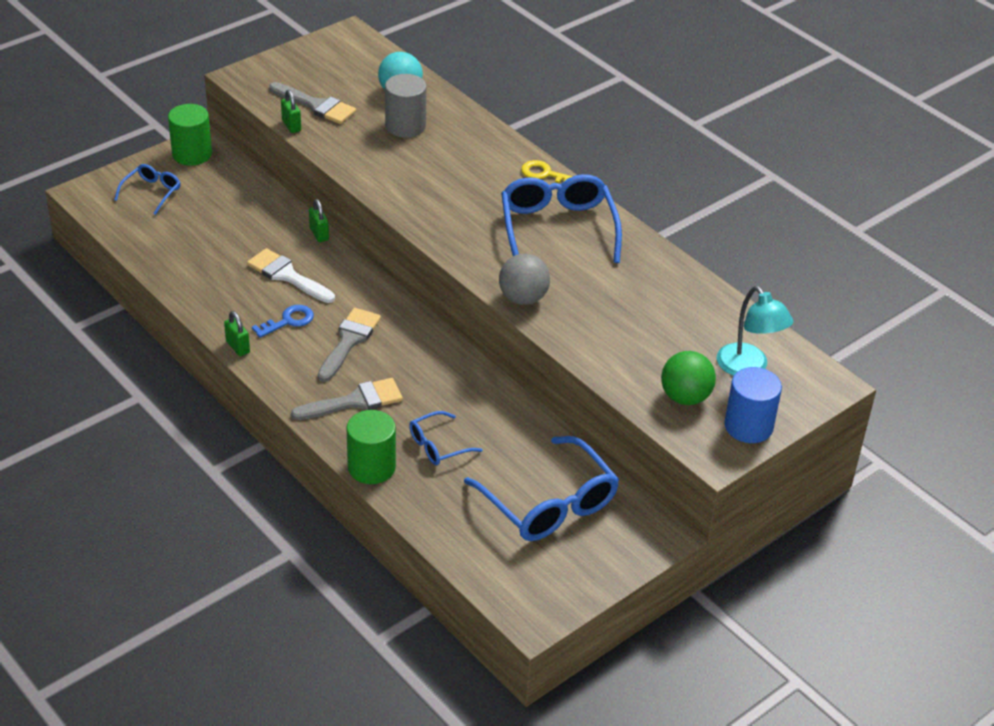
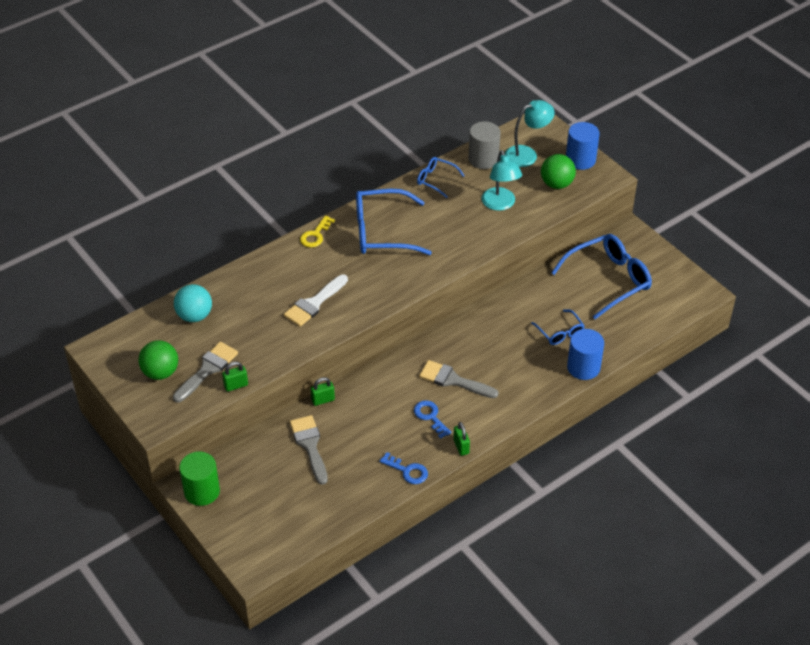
camera: 85 degrees left, 5 degrees up
(152, 192) = (257, 517): blue glasses -> blue glasses (436, 180)
(204, 302) = (407, 471): none -> blue key
(238, 347) = (461, 446): green padlock -> green padlock turned 75 degrees counterclockwise
(287, 275) = (375, 419): white brush -> white brush (314, 303)
(313, 75) = (160, 372): none -> green ball
(355, 401) = (518, 376): grey brush -> grey brush (310, 445)
(371, 467) = (583, 367): green cylinder -> blue cylinder
(405, 126) = (244, 313): grey cylinder -> grey cylinder (483, 159)
(523, 298) = (461, 254): grey ball -> none
(630, 337) = (500, 204): none -> turquoise lamp

